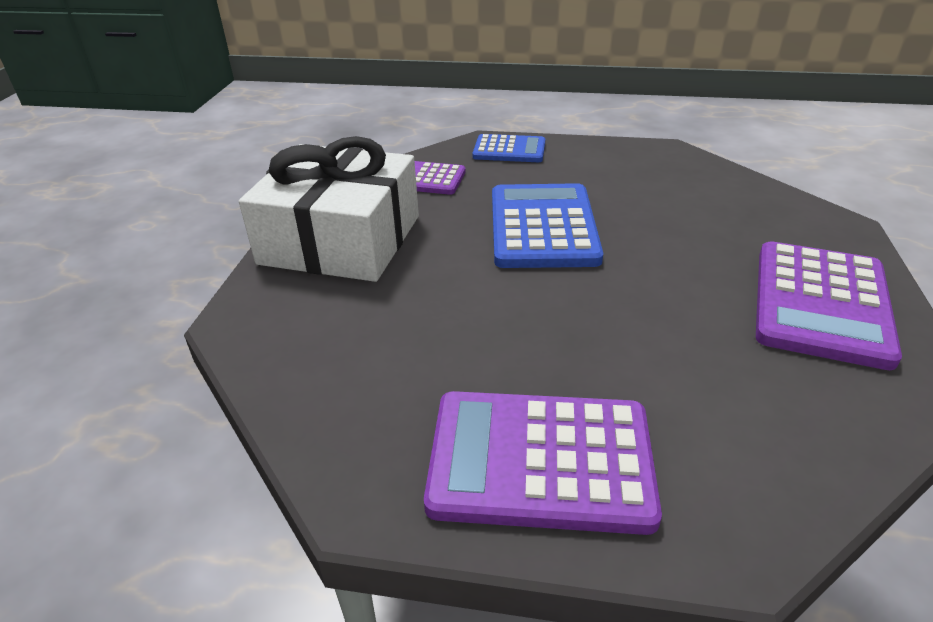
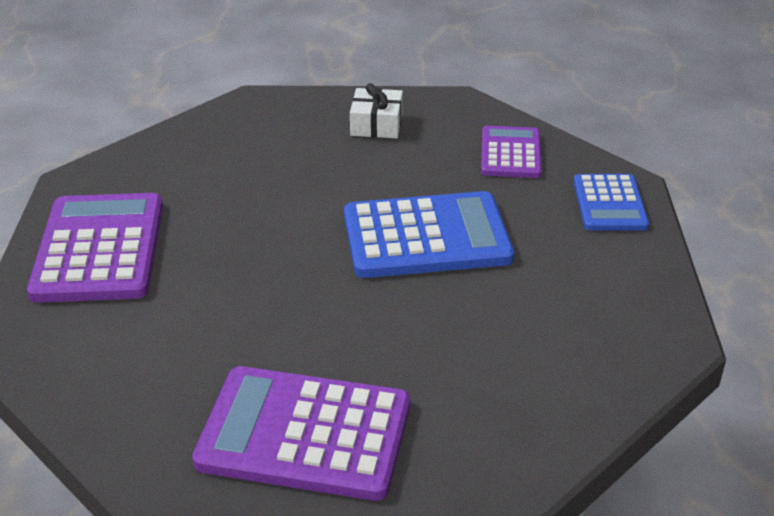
camera: 80 degrees right, 0 degrees up
(341, 239) = (376, 124): white gift -> white gift, size x0.41

